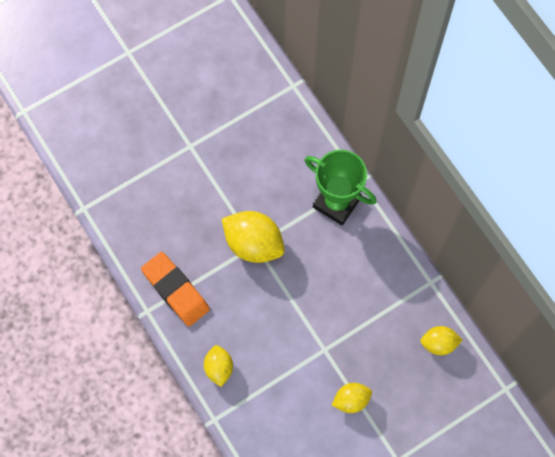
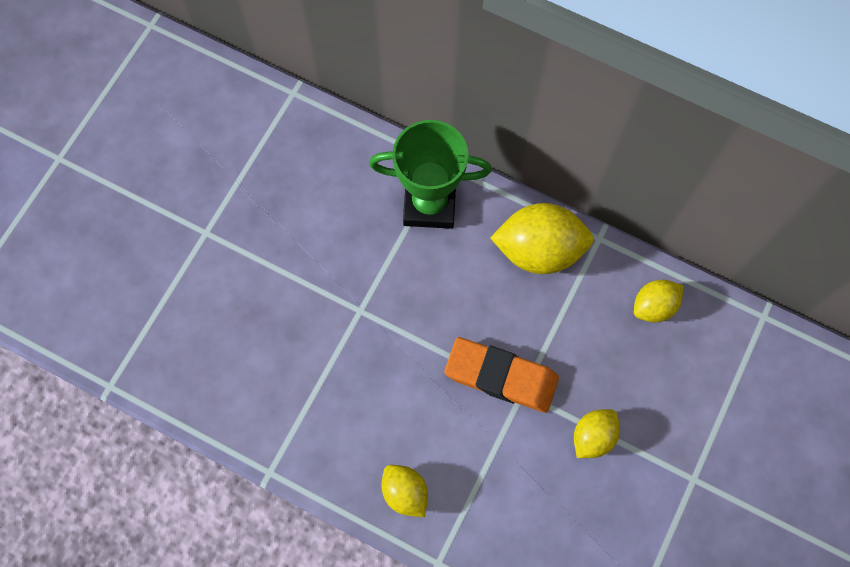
camera: 30 degrees left, 0 degrees up
(175, 290) = (291, 424): orange eraser -> orange eraser (501, 377)
(253, 243) = (357, 310): yellow lemon -> yellow lemon (539, 250)

